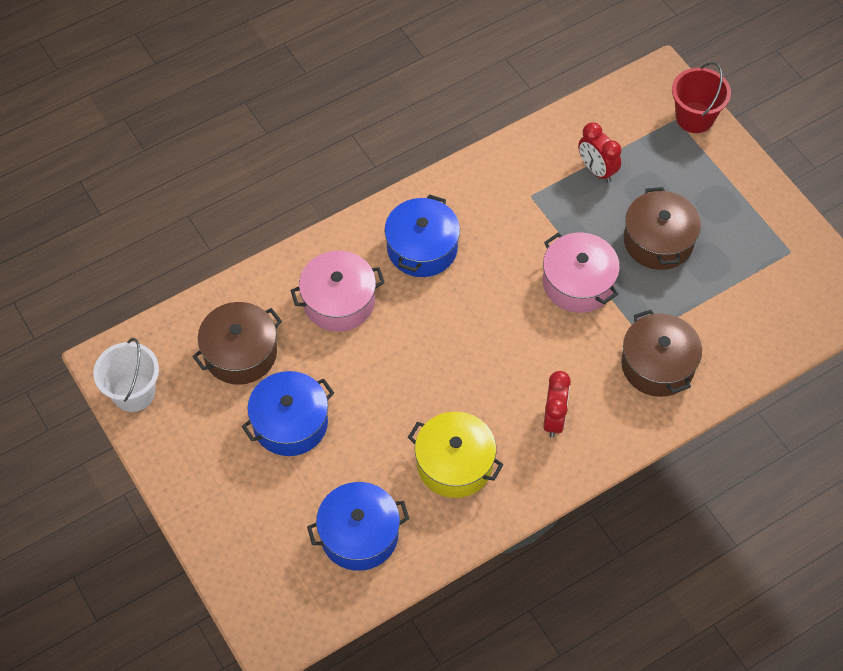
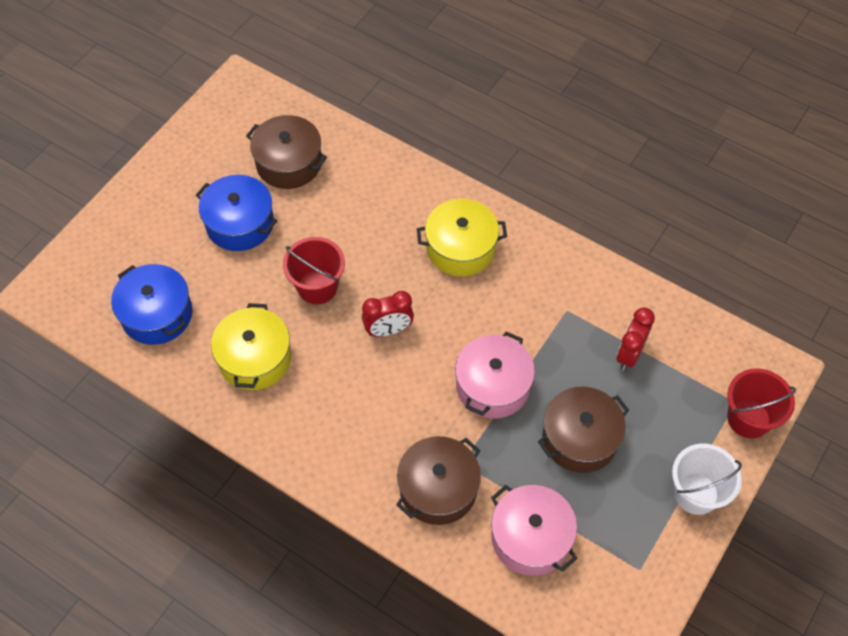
camera: 65 degrees right, 0 degrees up
(133, 393) = (219, 111): white bucket -> white bucket (696, 493)
(339, 301) = (373, 209): pink pot -> pink pot (531, 538)
(402, 382) = (317, 287): none -> red bucket
(422, 248) = (461, 248): blue pot -> yellow pot
(554, 419) = (336, 420): red clock -> red clock (388, 330)

